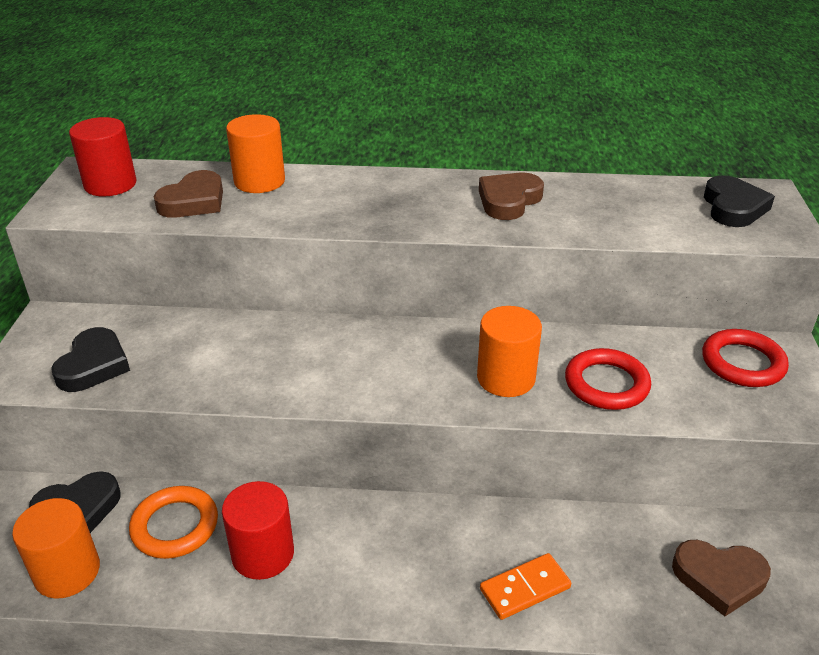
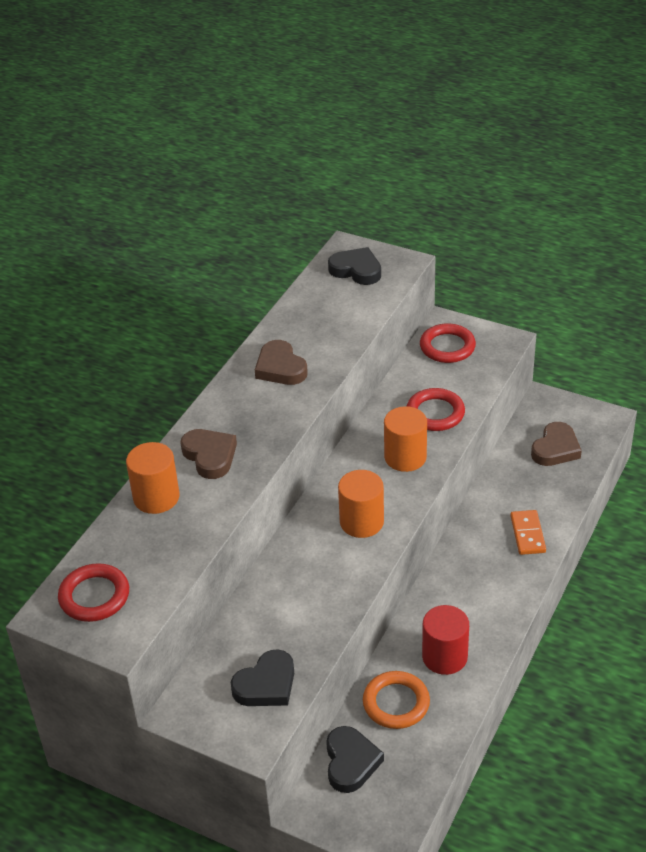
camera: 65 degrees left, 5 degrees up
(67, 572) = (411, 773): orange cylinder -> orange cylinder (361, 522)
(93, 365) = (266, 684): black heart -> black heart turned 105 degrees clockwise
(110, 184) = (94, 596): red cylinder -> red ring
(194, 201) = (164, 544): brown heart -> brown heart (210, 456)

